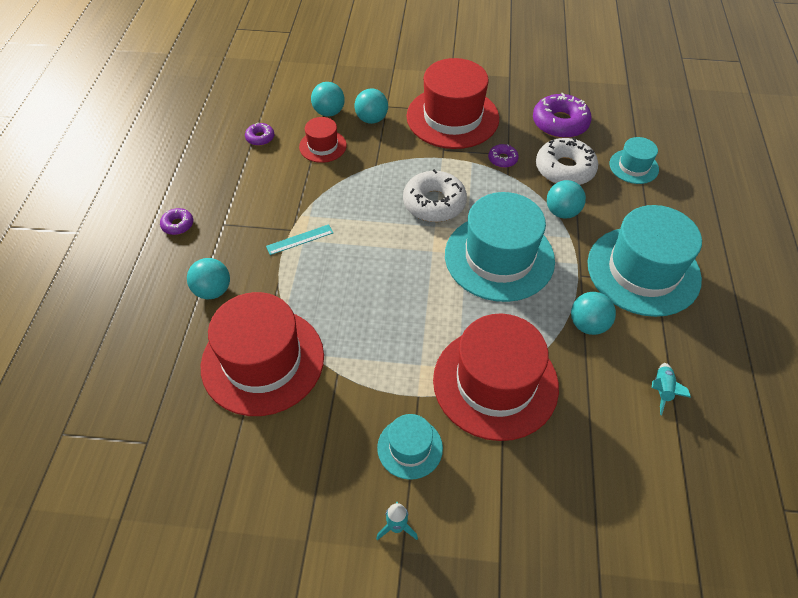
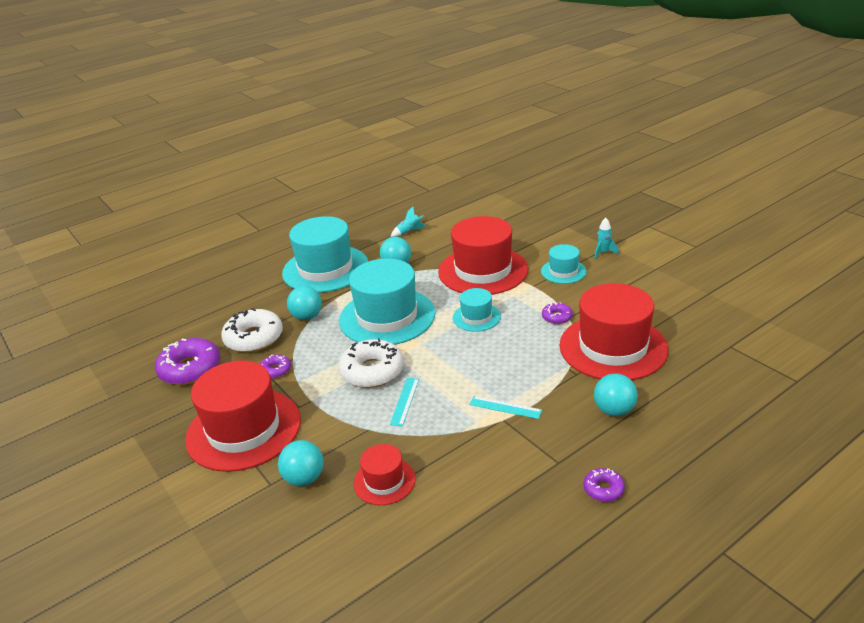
camera: 130 degrees left, 20 degrees down
(260, 138) = (430, 538): purple donut -> purple donut (557, 317)
(329, 112) = (328, 518): turquoise ball -> none
(378, 197) = (405, 401): none -> turquoise ruler
(633, 166) = (216, 314): turquoise hat -> turquoise hat (476, 317)

